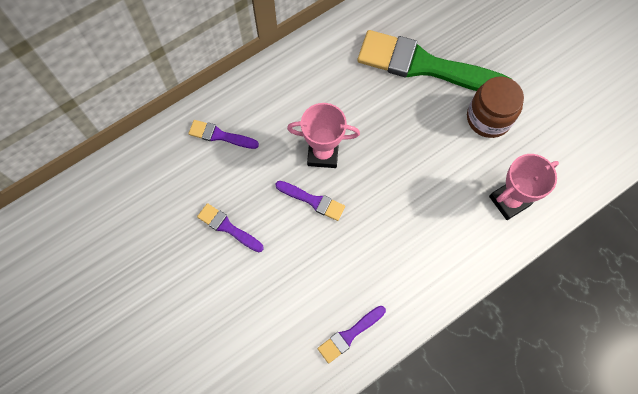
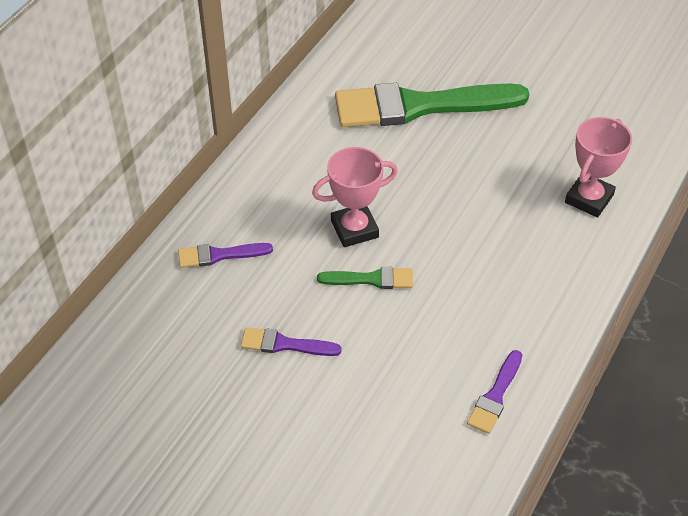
camera: 25 degrees left, 20 degrees down
(313, 201) = (371, 279): purple brush -> green brush
(488, 118) = (518, 131): brown jar -> none

